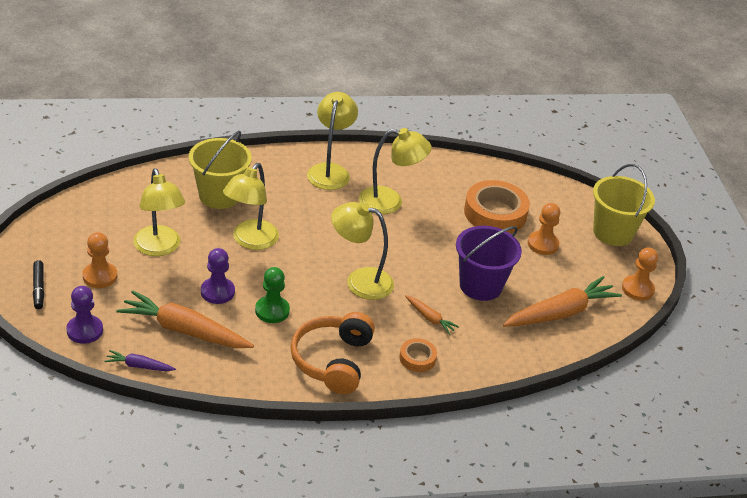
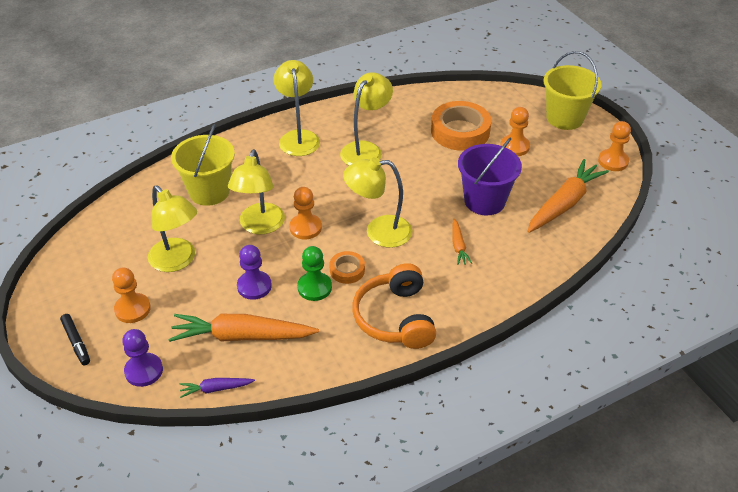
camera: 15 degrees left, 5 degrees up
(292, 256) = (305, 228): none -> orange pawn
(390, 202) = (366, 149): yellow lamp -> yellow lamp turned 45 degrees counterclockwise
(417, 358) = (468, 288): orange tape -> orange tape (347, 270)
(430, 318) = (458, 246): orange carrot -> orange carrot turned 60 degrees clockwise

